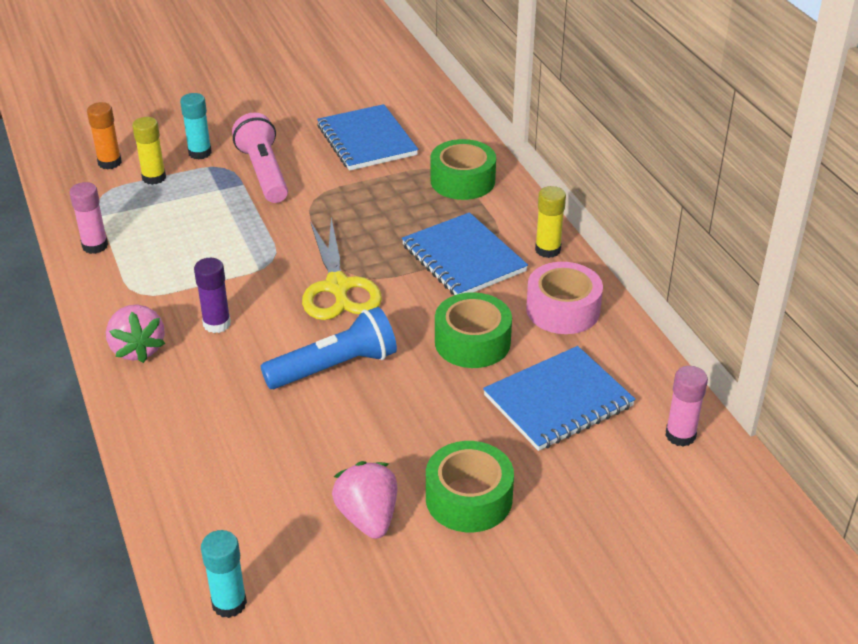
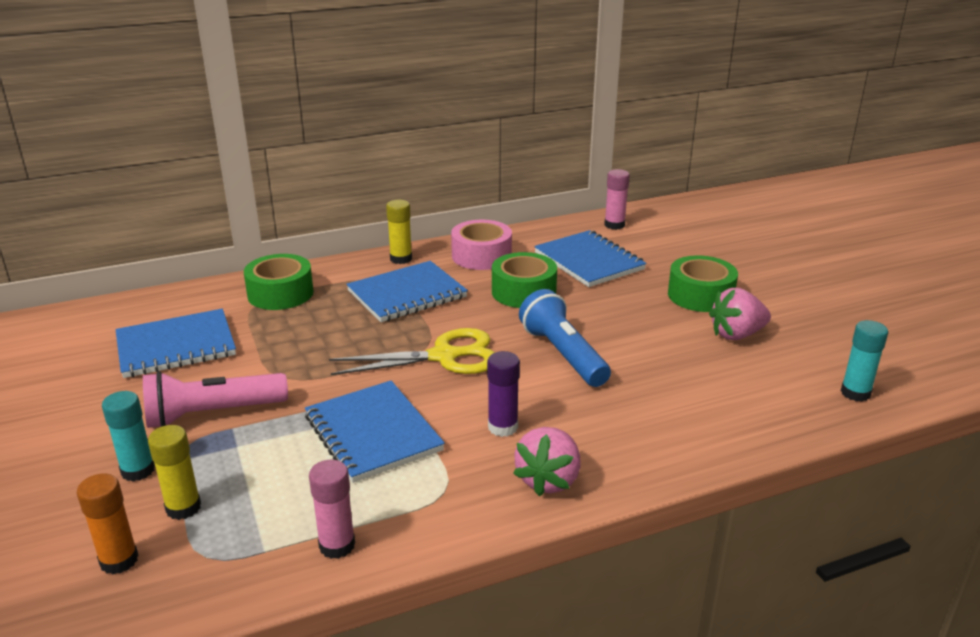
camera: 90 degrees left, 10 degrees down
(137, 349) = (548, 480): pink strawberry -> pink strawberry turned 135 degrees clockwise
(222, 252) = (373, 433): none -> blue notebook

